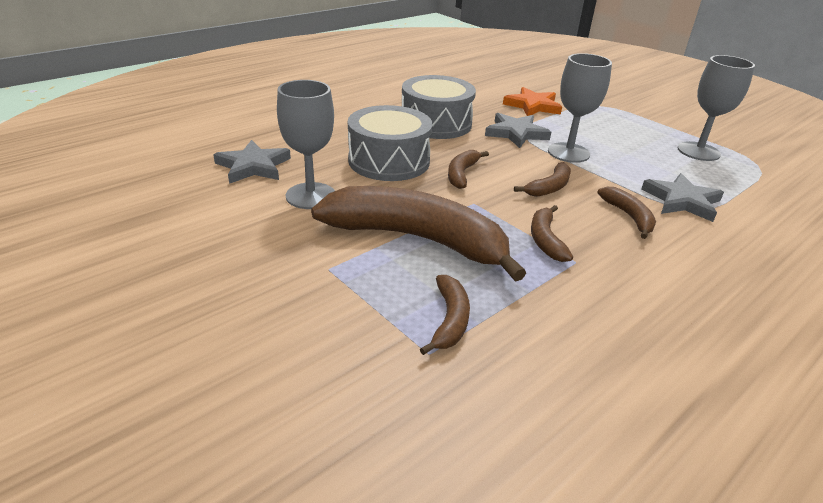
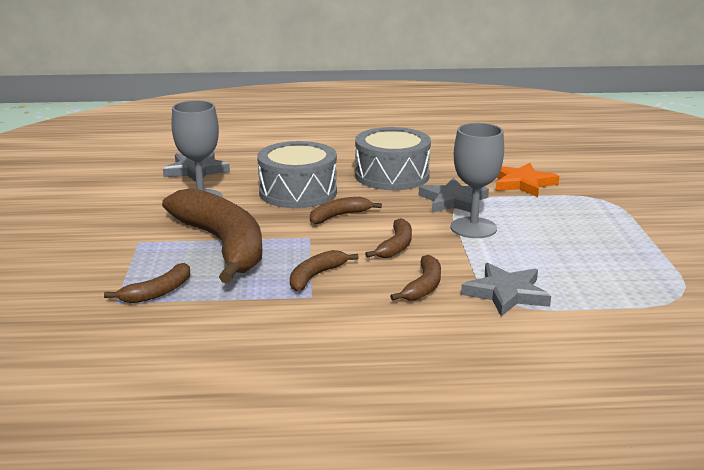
camera: 40 degrees right, 10 degrees down
(549, 187) = (396, 246): brown banana -> brown banana turned 60 degrees counterclockwise
(698, 151) = (630, 265): grey goblet -> none

